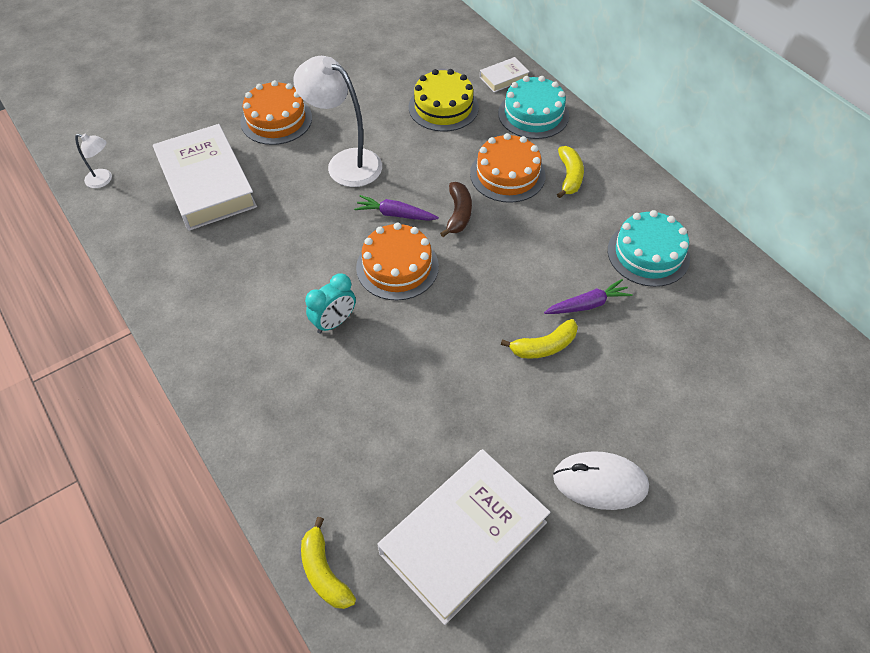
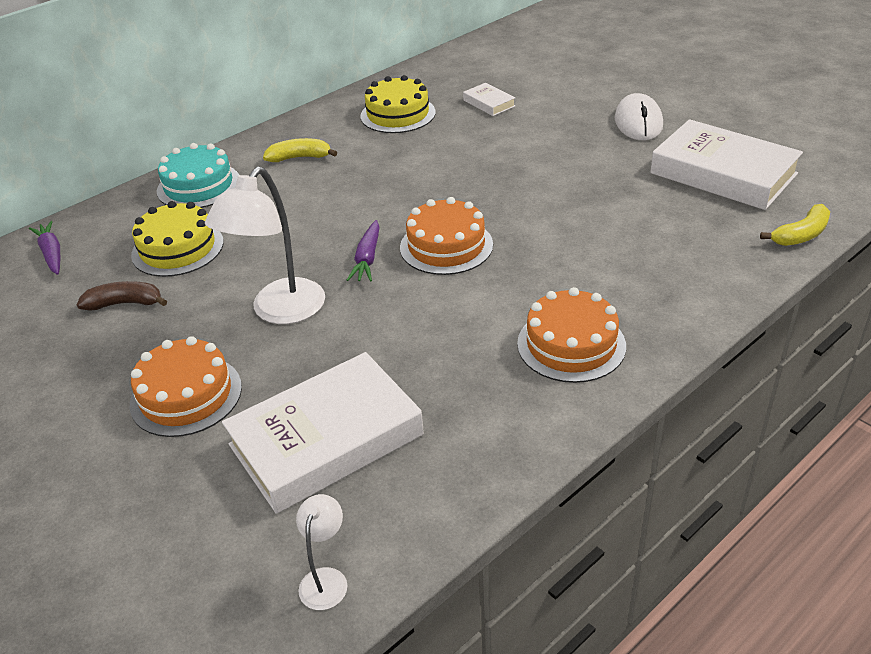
camera: 95 degrees left, 15 degrees down
(334, 322) = (535, 276): turquoise clock -> none
(458, 214) = (361, 217): brown banana -> brown banana (125, 303)
(504, 78) = (128, 211): white book -> white book (489, 103)
(507, 174) = (298, 193): orange cake -> orange cake (571, 344)
(544, 346) = (519, 154): yellow banana -> none
(587, 304) = (465, 138): purple carrot -> purple carrot (52, 254)
(648, 254) = (398, 114): turquoise cake -> yellow cake

